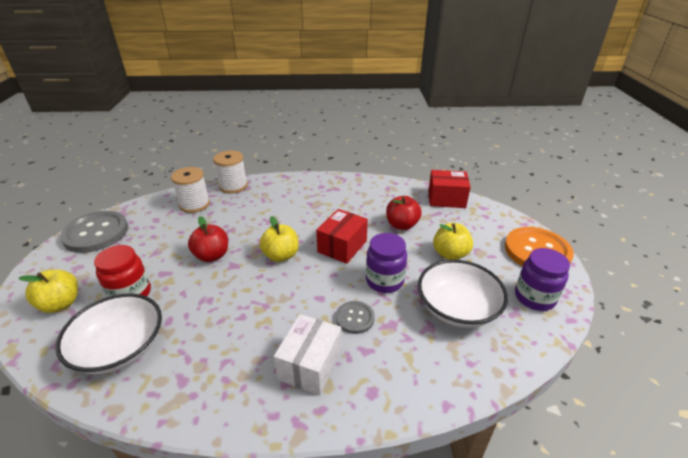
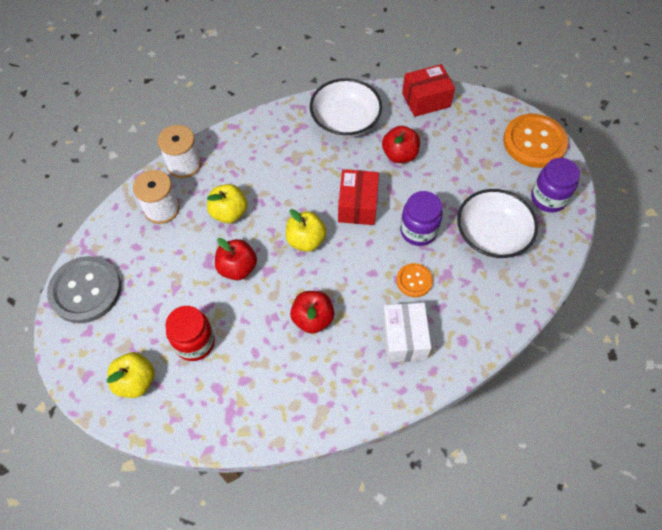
camera: 25 degrees left, 25 degrees up
(120, 348) = (235, 395): white bowl -> white bowl (345, 121)
(239, 313) = (312, 319): none -> red apple
(355, 318) = (414, 281): grey button -> orange button
(450, 254) = (461, 176): yellow apple -> yellow apple (229, 213)

